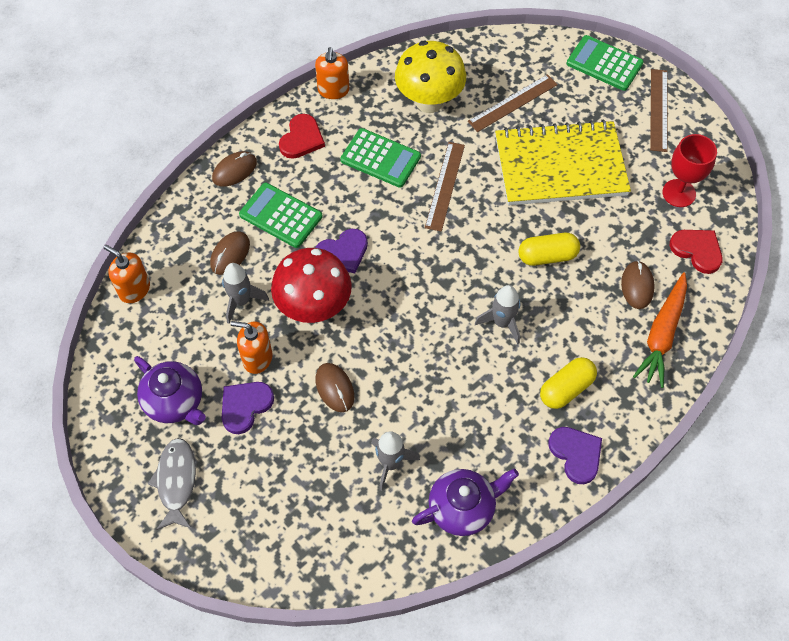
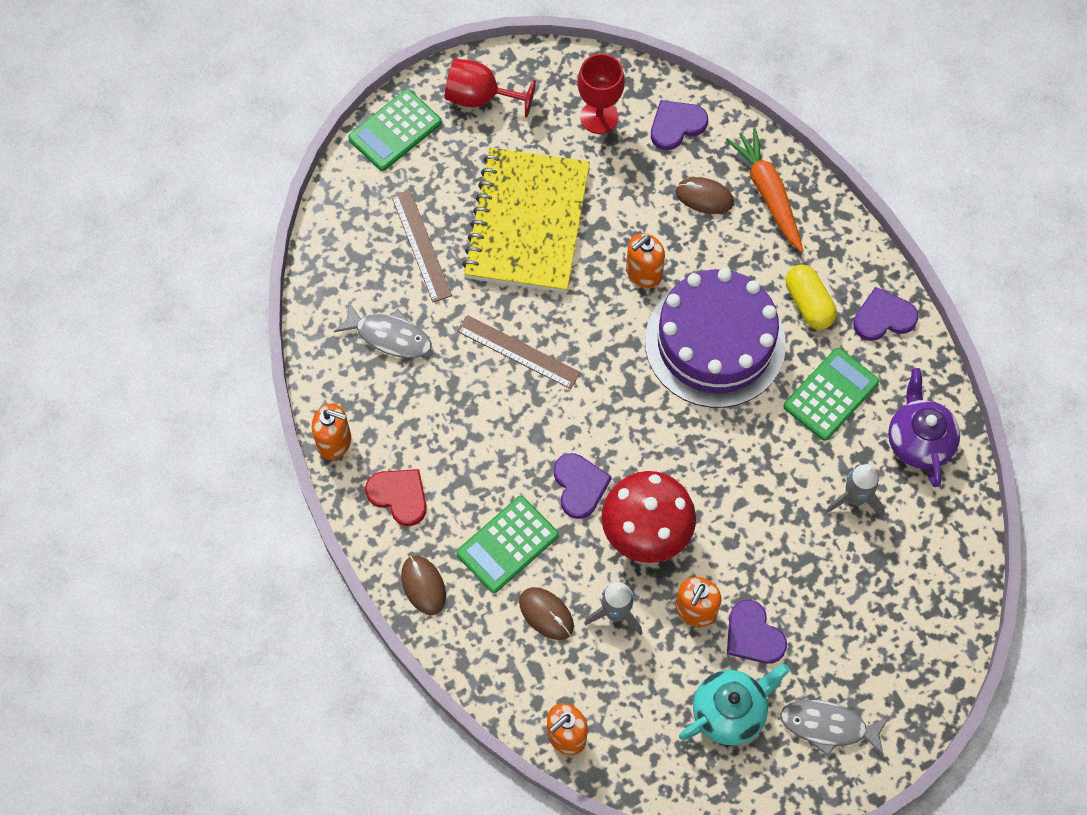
camera: 75 degrees left, 5 degrees up
(175, 402) = (729, 712): purple teapot -> turquoise teapot
(334, 388) = (753, 535): brown mouse -> none
(380, 158) = (457, 412): green calculator -> green calculator (831, 394)
(429, 102) = (389, 336): yellow mushroom -> grey fish
(502, 323) = (715, 342): grey rocket -> purple cake
(547, 256) = (643, 273): yellow capsule -> orange soap dispenser
(658, 110) = (480, 98): brown ruler -> red goblet
(662, 334) = (768, 193): orange carrot -> orange carrot turned 150 degrees counterclockwise
(697, 250) = (676, 125): red heart -> purple heart

